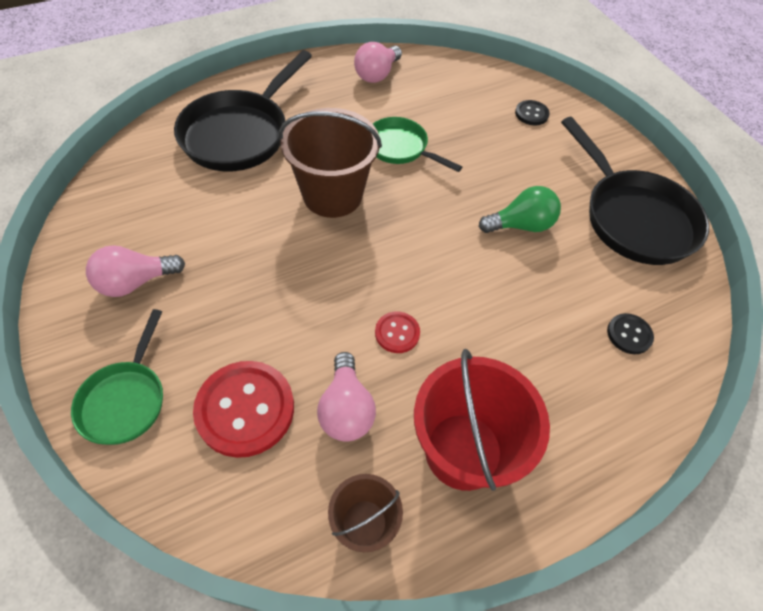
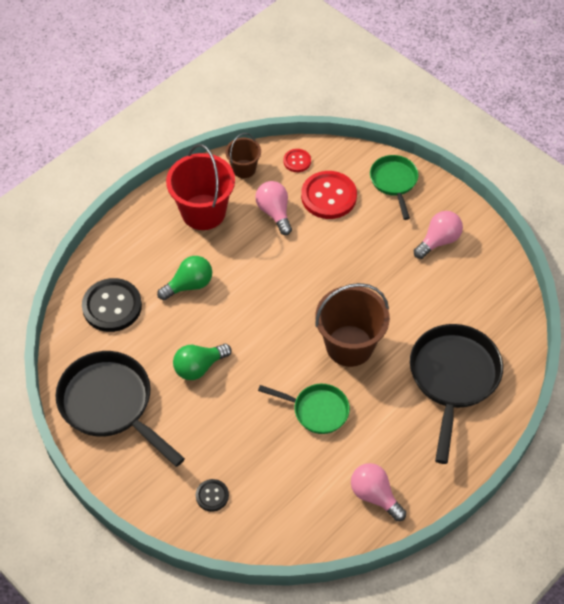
camera: 165 degrees right, 0 degrees up
(377, 74) = (375, 495): pink light bulb -> pink light bulb turned 60 degrees counterclockwise
(397, 333) = (262, 261): red button -> red button (297, 161)
(513, 331) = (189, 285): none -> green light bulb
(629, 334) = (112, 306): black button -> black button, size x1.97

